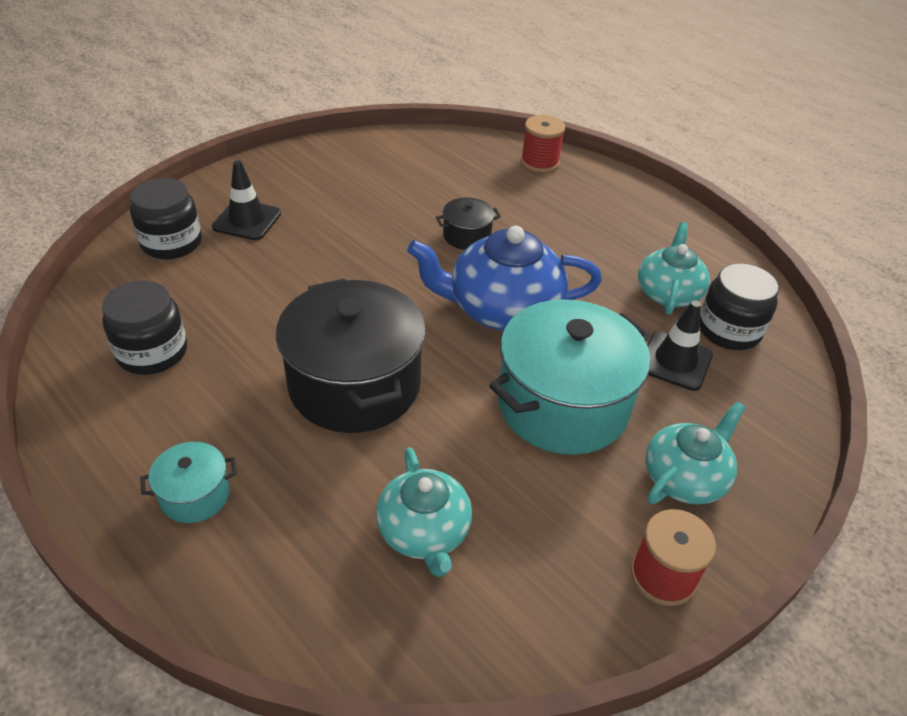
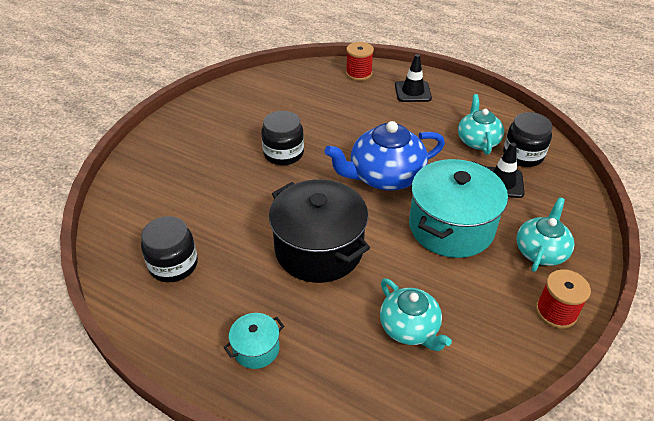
camera: 15 degrees left, 0 degrees up
(171, 243) = (143, 187): black jar -> black jar (283, 153)
(247, 220) = (187, 158): black traffic cone -> black traffic cone (412, 92)
(467, 236) = (338, 134): black pot -> none

